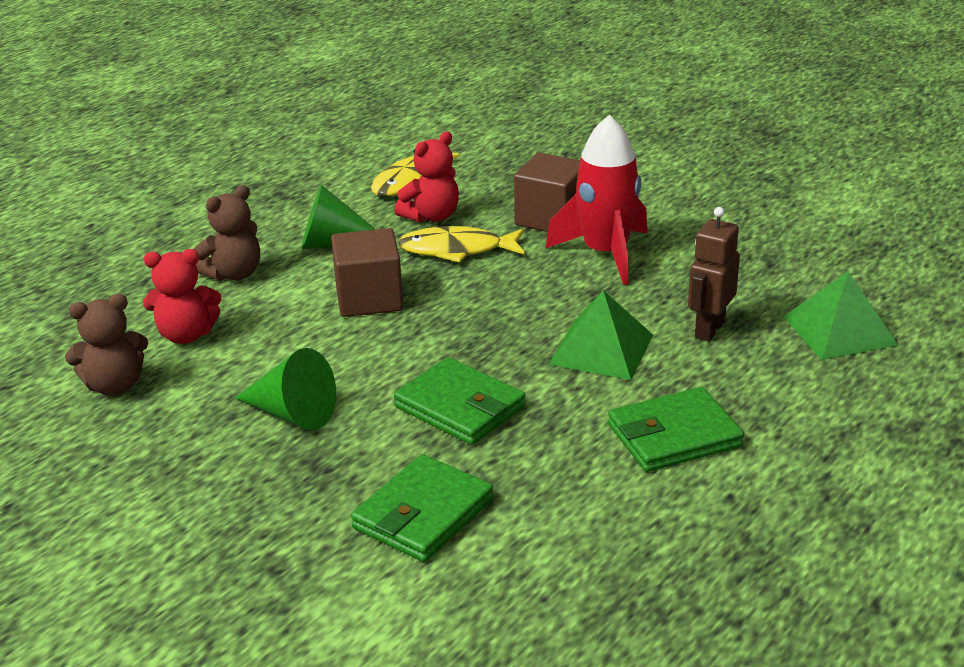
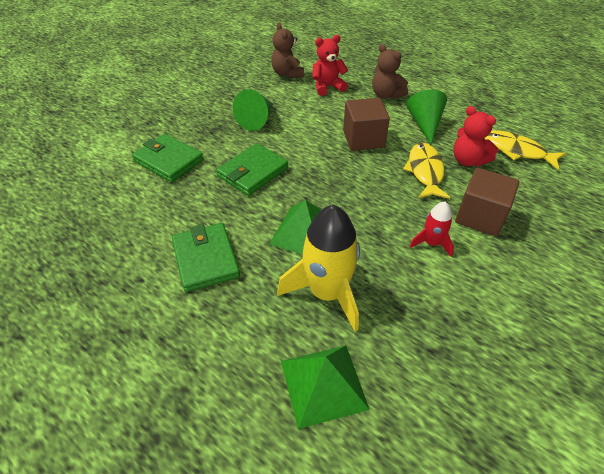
camera: 90 degrees right, 15 degrees up
(186, 335) = (327, 87): red teddy bear -> red teddy bear turned 75 degrees clockwise
(605, 254) = (431, 243): red rocket -> red rocket, size x0.52
(709, 329) = (327, 293): brown robot -> yellow rocket

